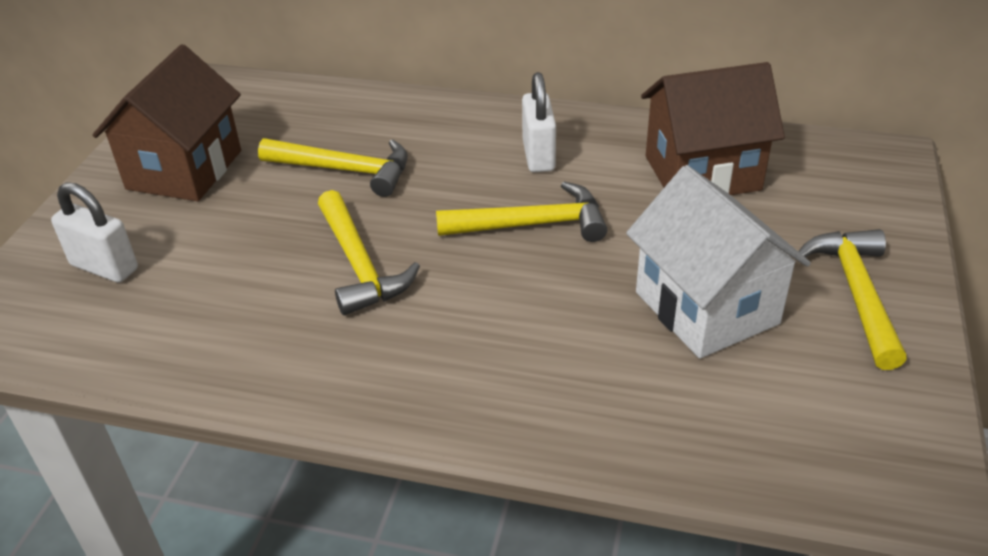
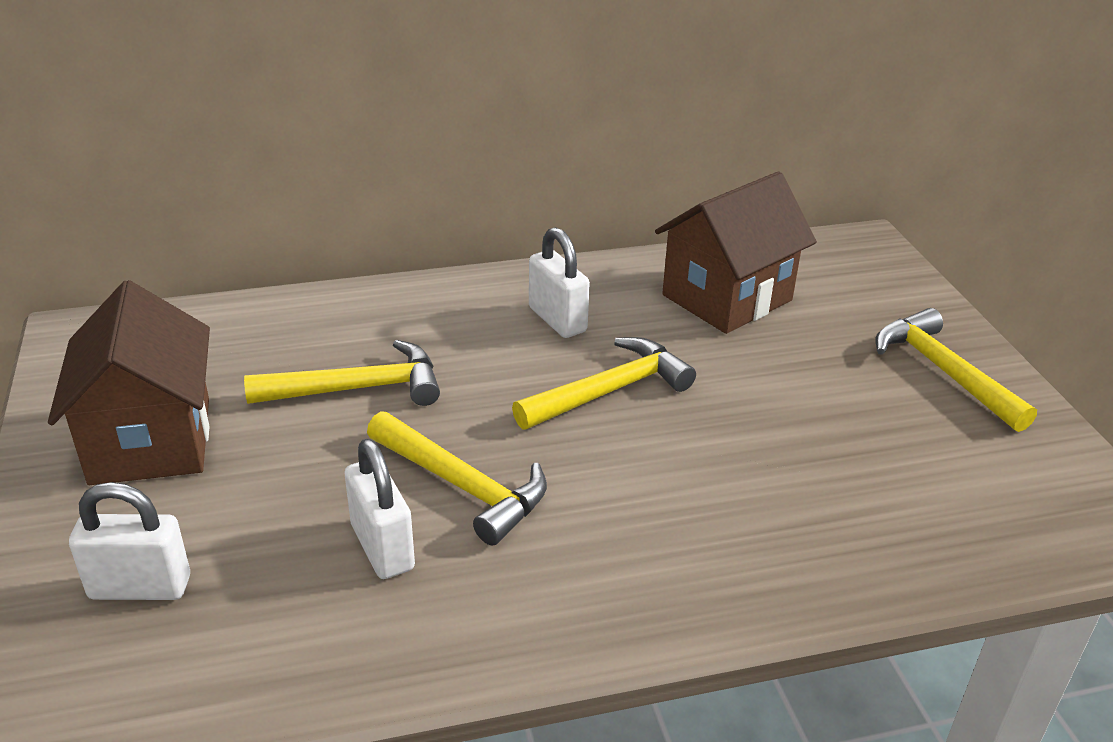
camera: 30 degrees left, 5 degrees down
(270, 291) = (382, 547): none -> white padlock
(706, 308) = (836, 423): white house -> none

